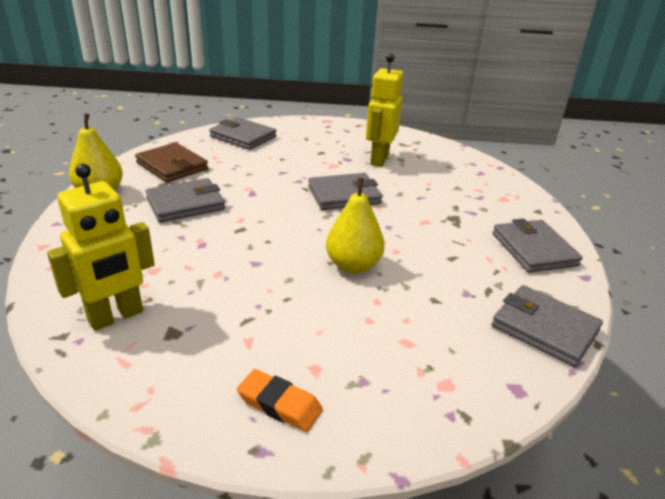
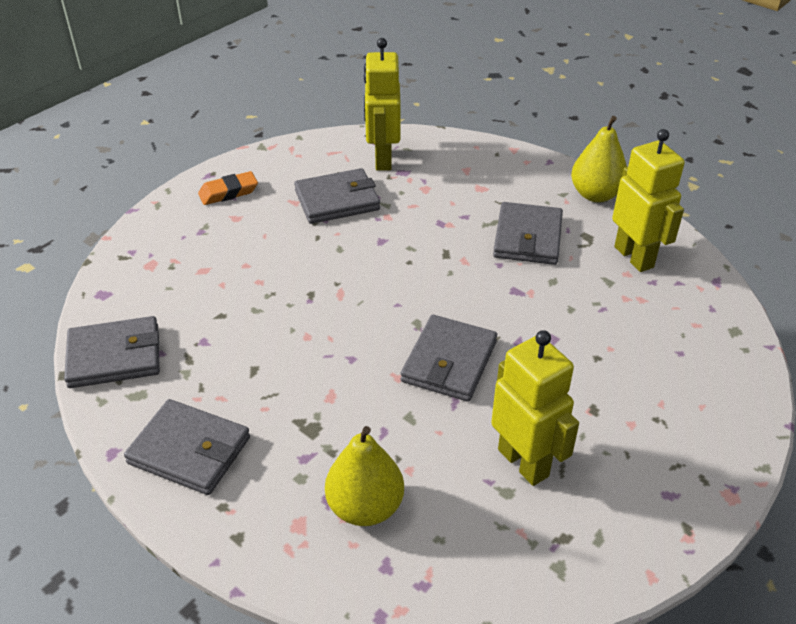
camera: 130 degrees right, 10 degrees up
(172, 166) = (634, 257): brown wallet -> yellow robot
(243, 137) = (702, 352): grey wallet -> grey wallet (337, 200)
(353, 265) = (316, 294): yellow pear -> yellow pear (365, 507)

